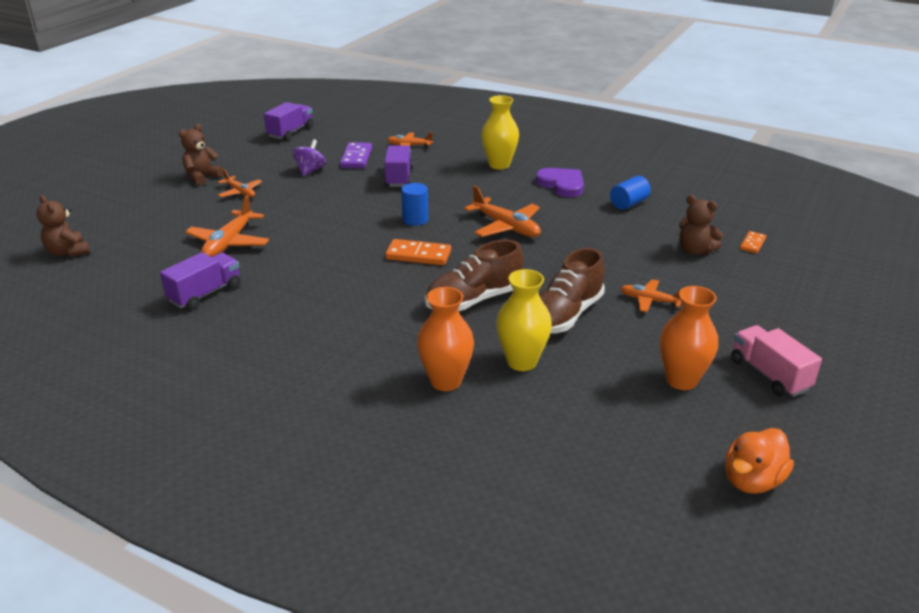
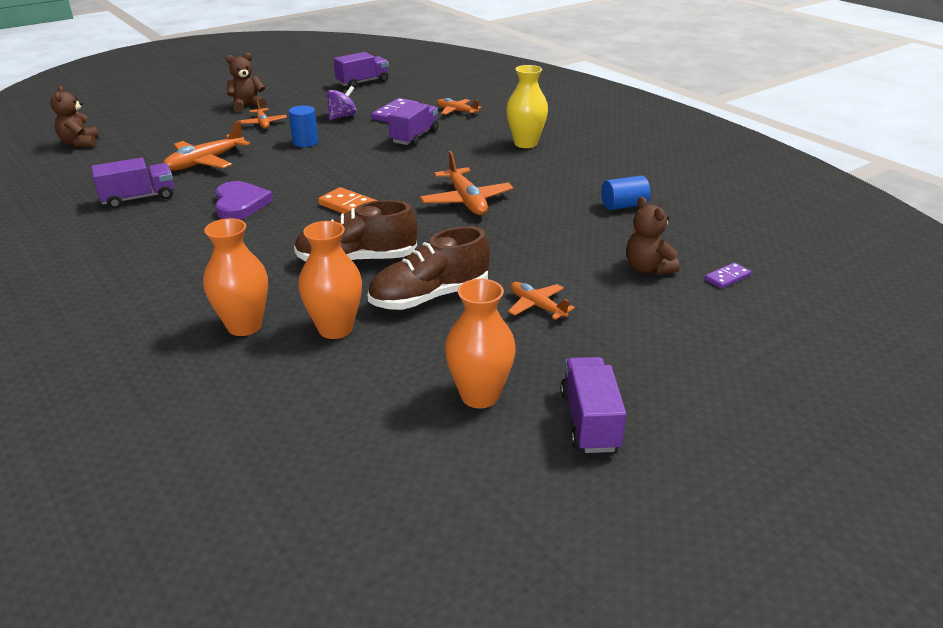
camera: 25 degrees right, 0 degrees up
(415, 219) = (386, 176): blue cylinder -> blue cylinder (305, 142)
(521, 361) = (335, 329): yellow vase -> orange vase
(562, 184) = (570, 173): purple heart -> purple heart (240, 204)
(752, 244) = (727, 277): orange domino -> purple domino
(752, 480) = (438, 528): orange duck -> none
(769, 374) = (589, 421): pink truck -> purple truck

